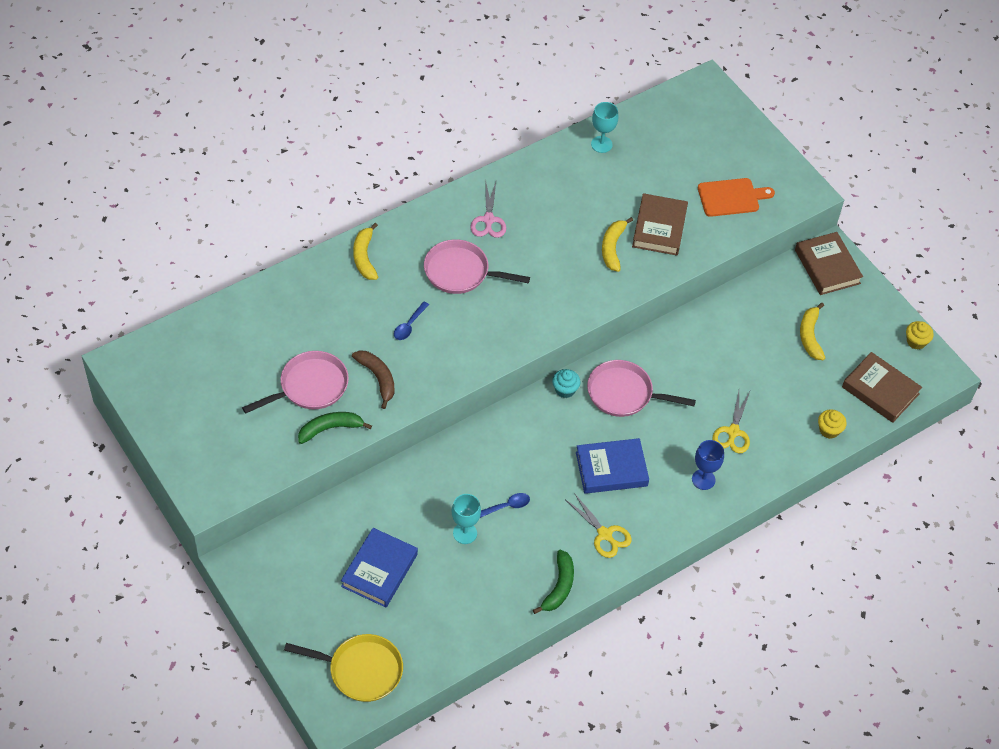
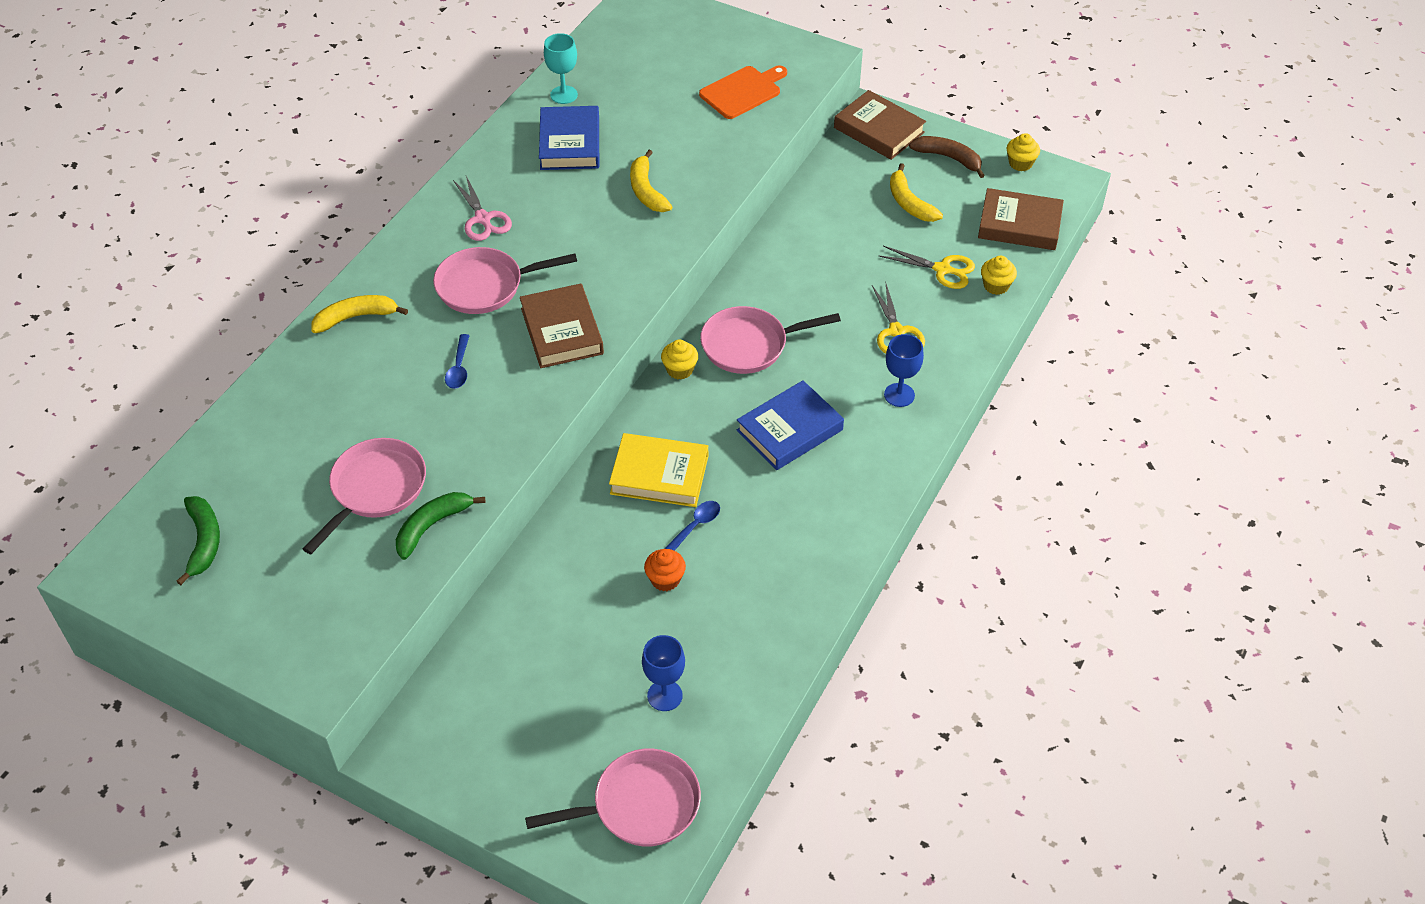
camera: 25 degrees left, 5 degrees down
(361, 670) = (639, 805): yellow pan -> pink pan
(364, 257) = (355, 317): yellow banana -> yellow banana turned 105 degrees clockwise
(378, 378) = (456, 442): brown banana -> brown banana (948, 158)
(379, 570) = (587, 672): blue book -> blue book (570, 143)
(418, 609) = (665, 695): none -> blue goblet
(465, 533) = (665, 579): turquoise goblet -> orange cupcake
(505, 459) = (659, 475): none -> yellow book
(559, 586) = (817, 586): green banana -> green banana (204, 541)
(565, 390) = (680, 370): turquoise cupcake -> yellow cupcake
(604, 534) = (830, 504): yellow scissors -> yellow scissors (942, 269)
(659, 228) = (685, 151): brown book -> brown book (562, 331)

